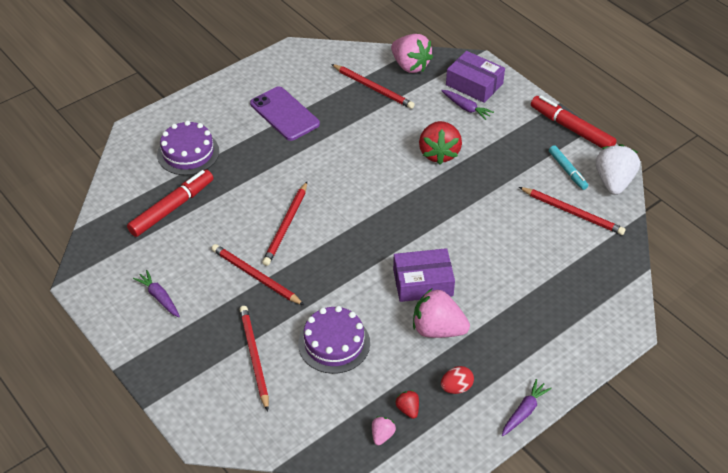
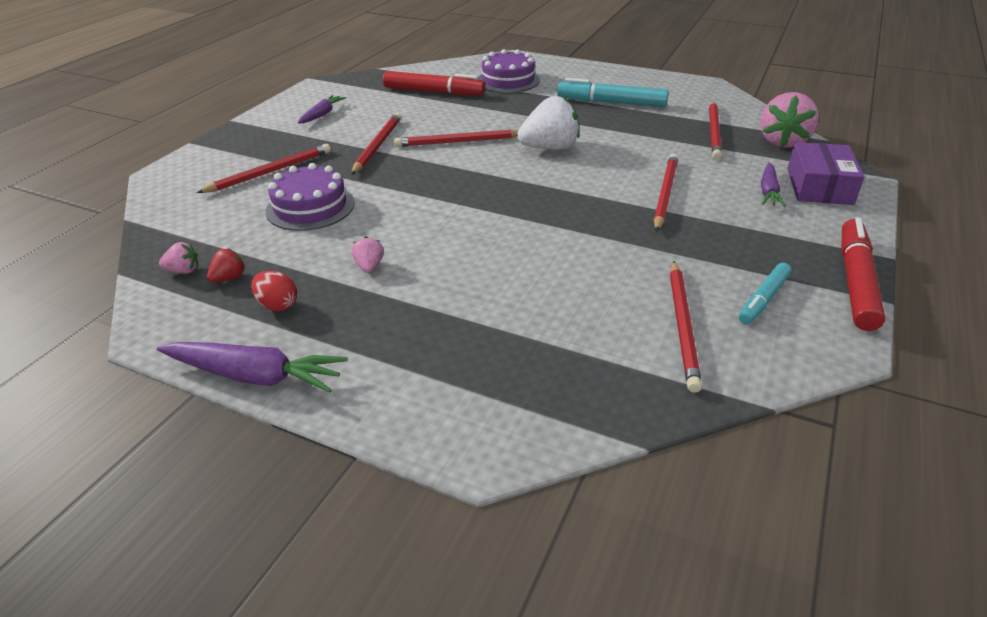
camera: 65 degrees right, 10 degrees down
(284, 114) = (611, 103): purple phone -> turquoise marker
(423, 282) = (439, 237): purple box -> none
(438, 329) = (369, 266): pink strawberry -> pink strawberry, size x0.47
(439, 153) = (665, 194): red strawberry -> red pencil
(524, 411) = (255, 376): purple carrot -> purple carrot, size x1.62
(613, 182) = (799, 353): white strawberry -> white strawberry (550, 148)

